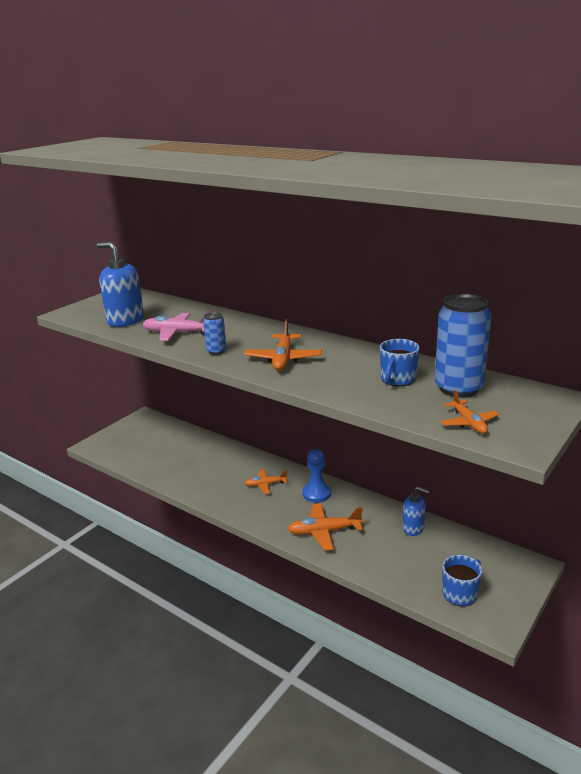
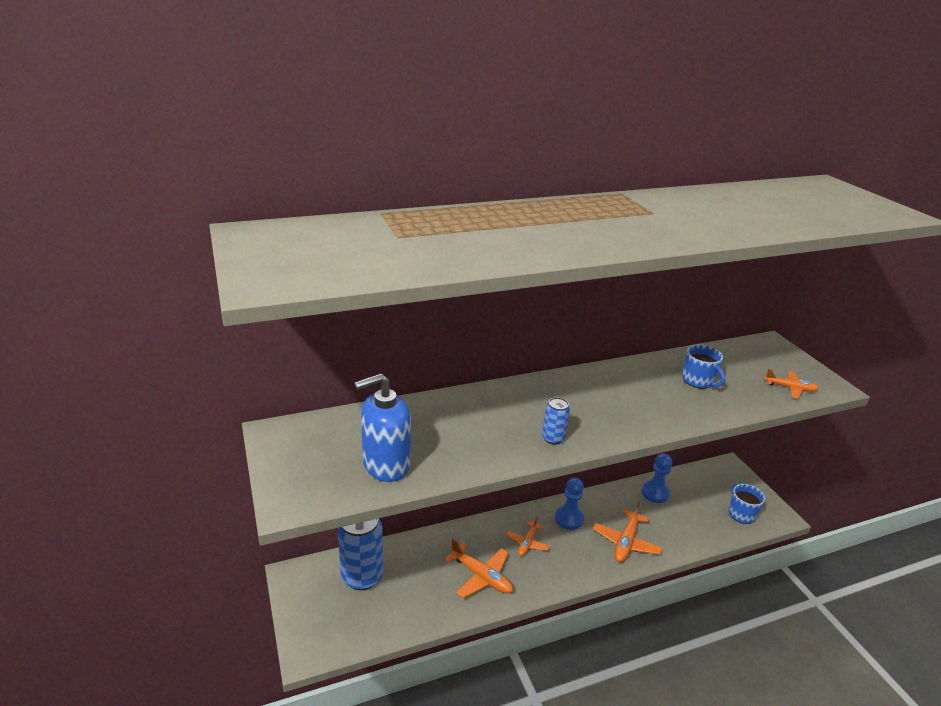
camera: 60 degrees left, 5 degrees up
(177, 333) = (474, 443): pink plane -> none
(283, 359) = (610, 411): orange plane -> orange plane (481, 576)
(413, 528) = (655, 493): blue soap dispenser -> blue pawn
(458, 388) = (732, 366): blue can -> blue can (362, 576)

